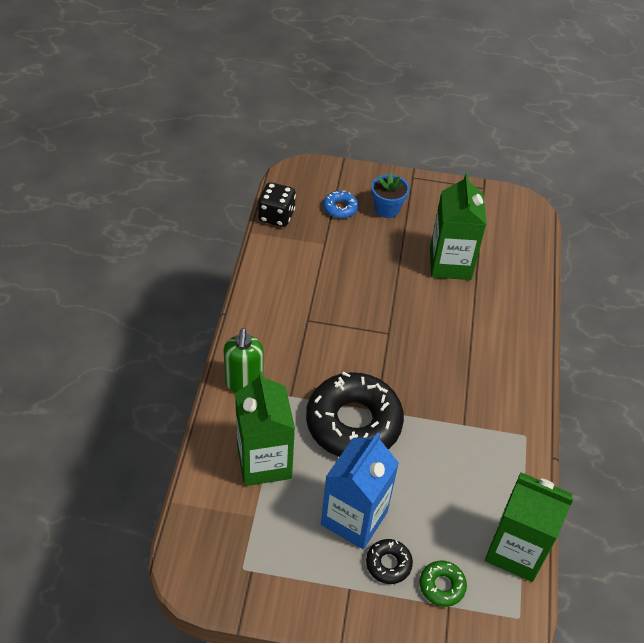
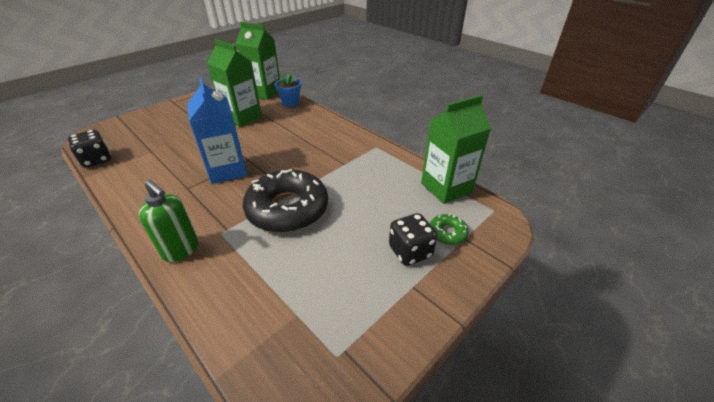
camera: 50 degrees left, 10 degrees down
(264, 462) = (258, 277): green carton -> green carton (264, 92)
(340, 208) = (142, 133): blue donut -> none
(354, 518) = (358, 250): blue carton -> blue carton (227, 170)
(387, 209) = (174, 119): blue flower pot -> blue flower pot (290, 102)
(388, 564) = (410, 251): black donut -> black dice

